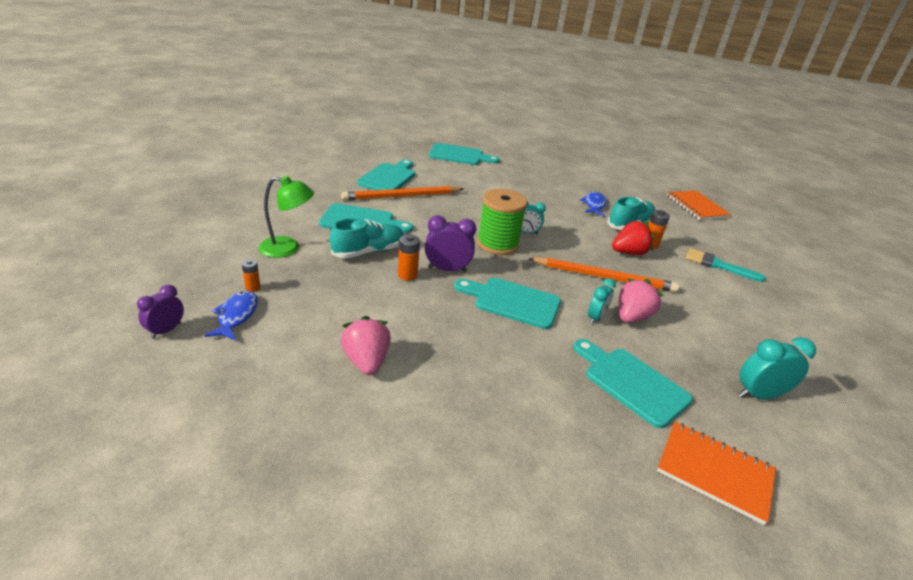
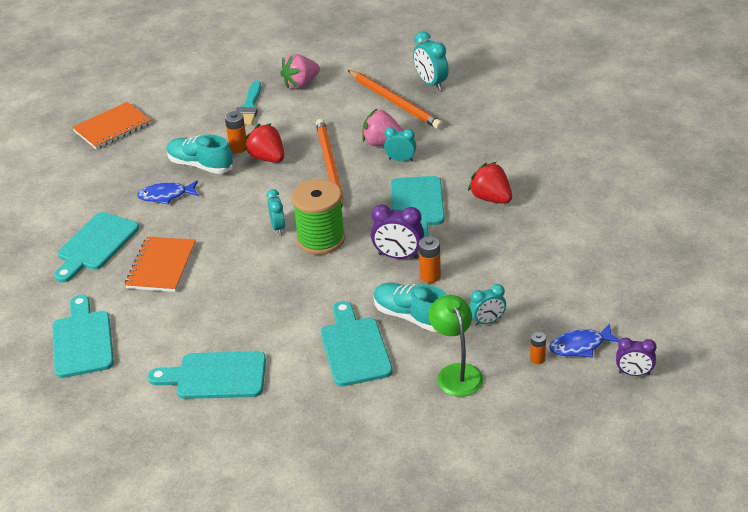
camera: 105 degrees left, 5 degrees up
(324, 281) = (487, 321): none -> turquoise clock
(366, 361) = (562, 253): pink strawberry -> pink strawberry (301, 84)
(402, 196) = (264, 343): orange pencil -> orange pencil (394, 102)
(447, 269) = (398, 256): purple clock -> purple clock turned 60 degrees counterclockwise
(495, 351) = (491, 198): none -> red strawberry
(631, 383) = (468, 133): turquoise cutting board -> turquoise cutting board (96, 245)
(714, 472) = (522, 96): orange notebook -> orange notebook (161, 266)

